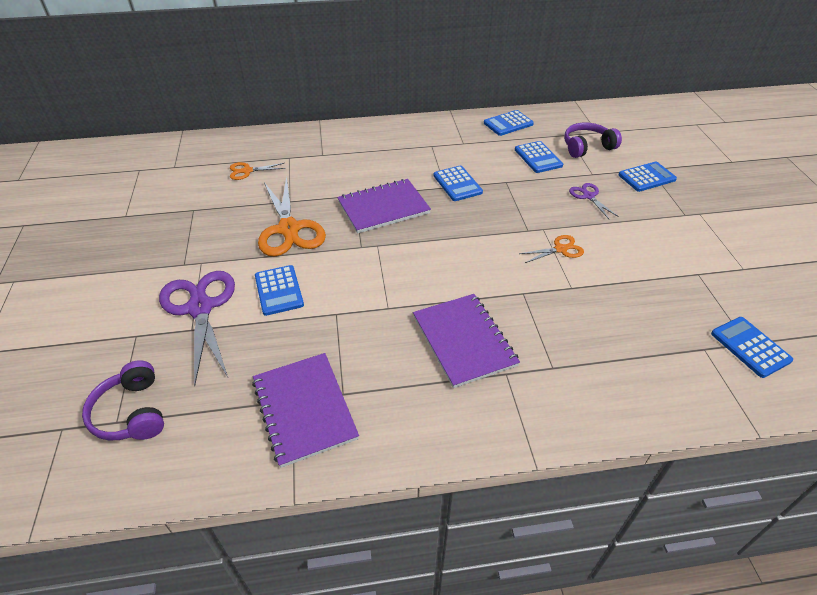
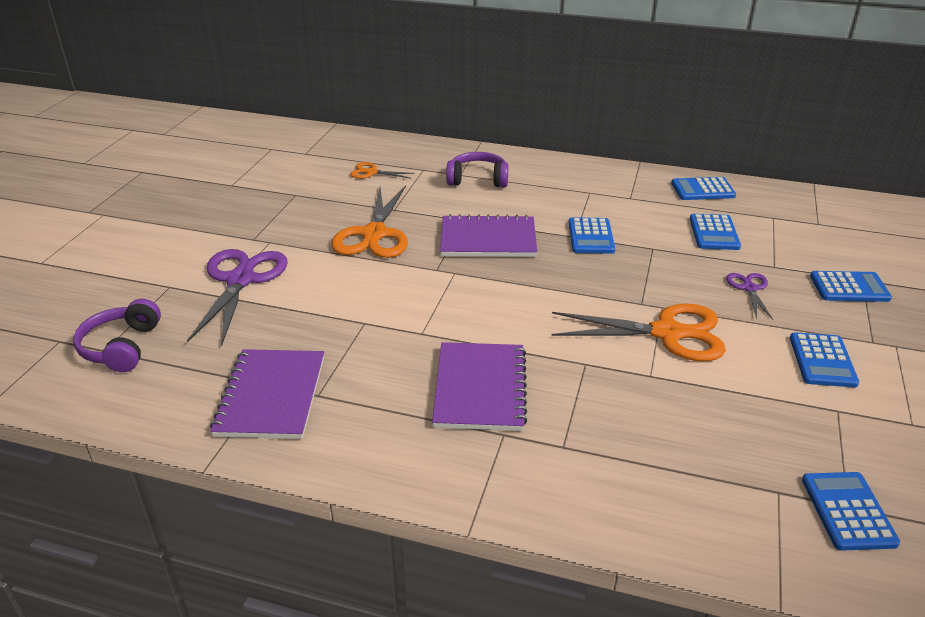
camera: 25 degrees right, 10 degrees down
(279, 290) = (324, 286): blue calculator -> blue calculator (822, 360)
(560, 249) = (667, 333): orange scissors -> orange scissors, size x2.02
(587, 147) = (790, 236): purple headphones -> purple headphones (478, 179)

